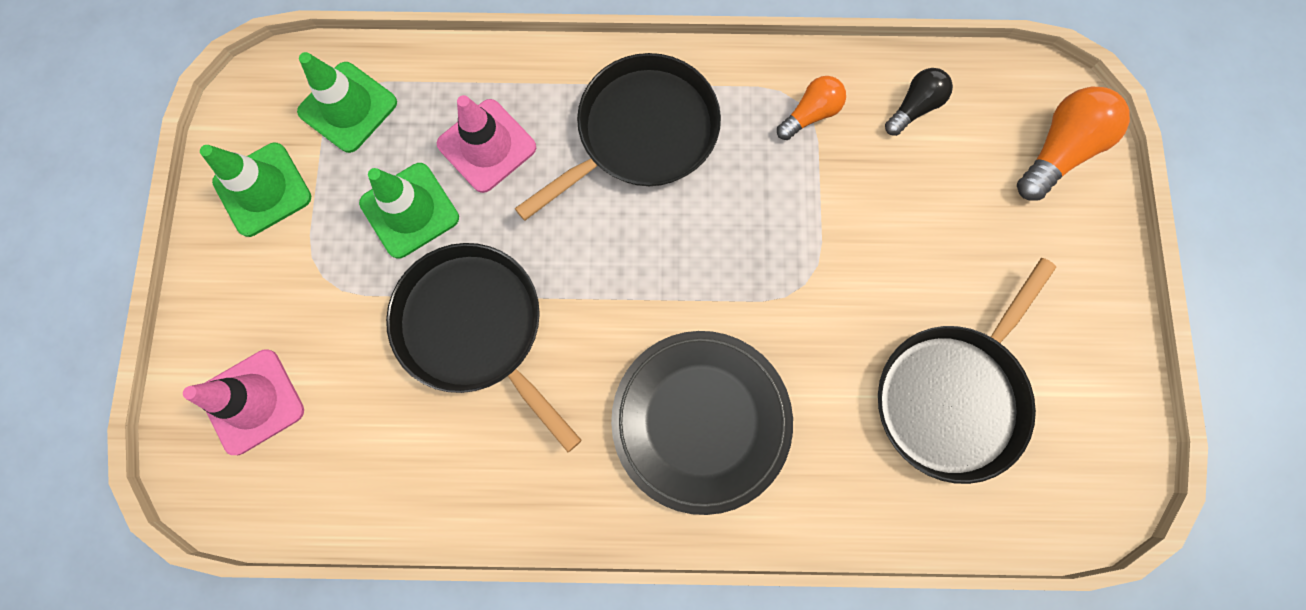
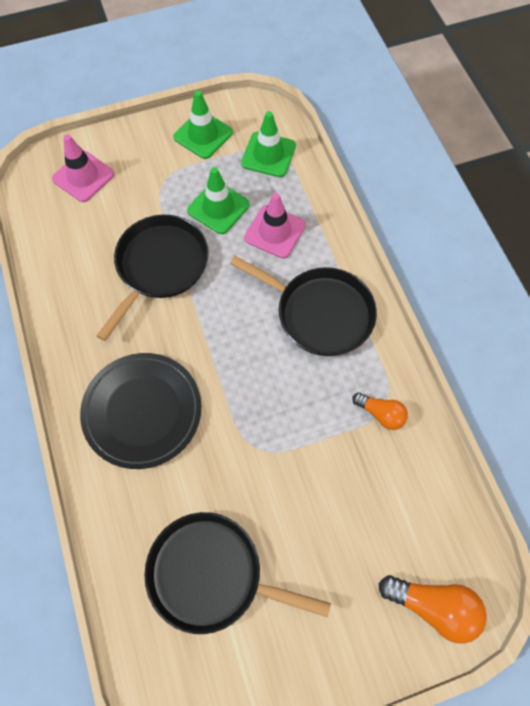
camera: 70 degrees right, 10 degrees down
(914, 107) = (419, 485): black light bulb -> none

